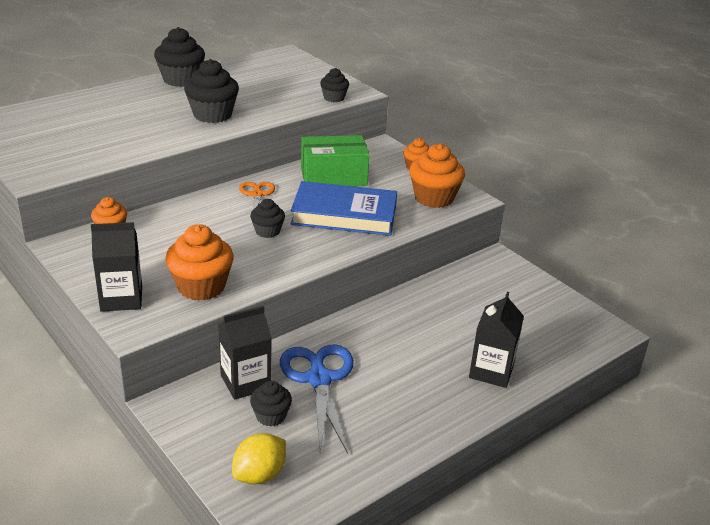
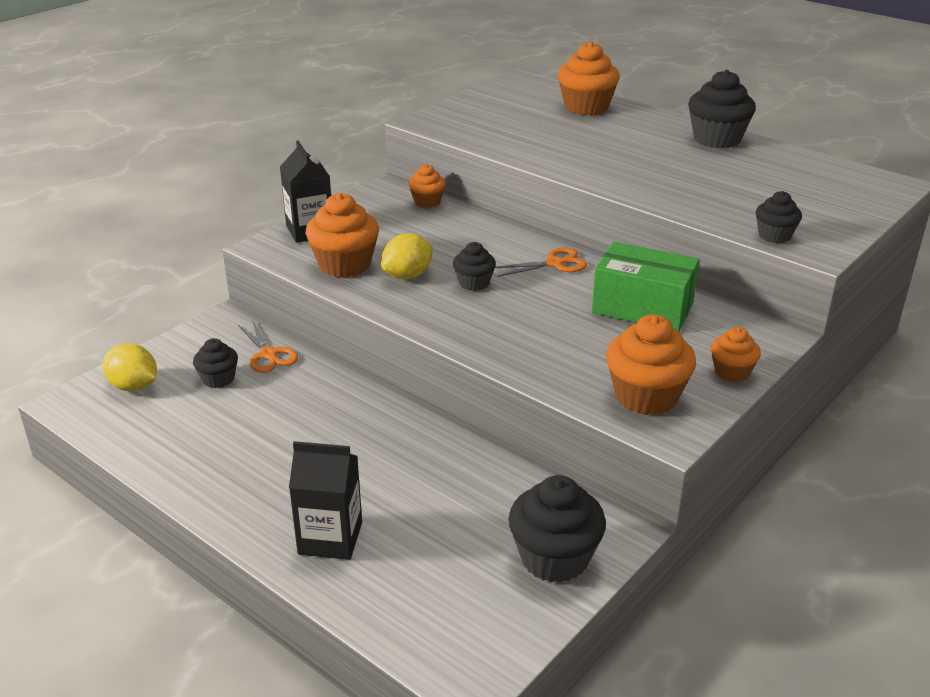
camera: 80 degrees right, 0 degrees up
(77, 108) = (586, 107): none -> orange cupcake
(212, 115) = (637, 171): black cupcake -> black cupcake (554, 558)
(239, 258) = (408, 276): none -> yellow lemon
(245, 382) = (269, 355): black carton -> orange scissors
(319, 378) = (284, 400): blue scissors -> none
(333, 177) = (642, 307): green box -> green box turned 45 degrees counterclockwise
(344, 214) = (547, 328): blue book -> none

